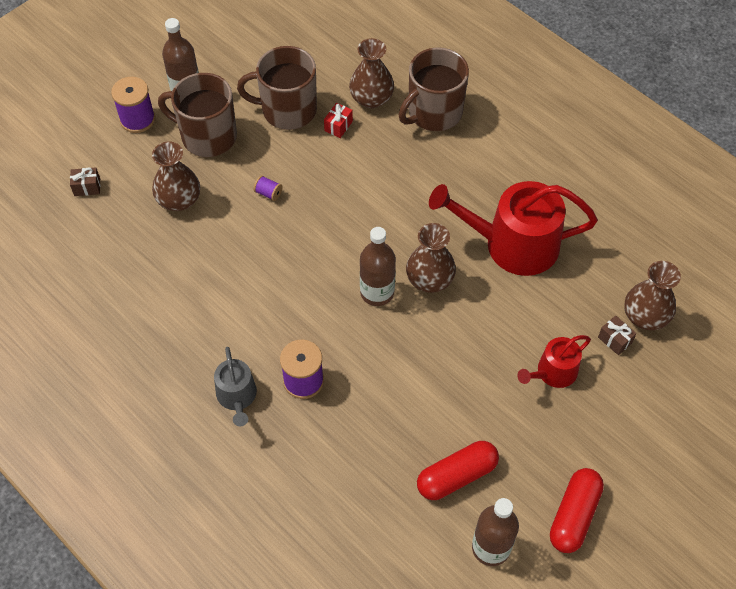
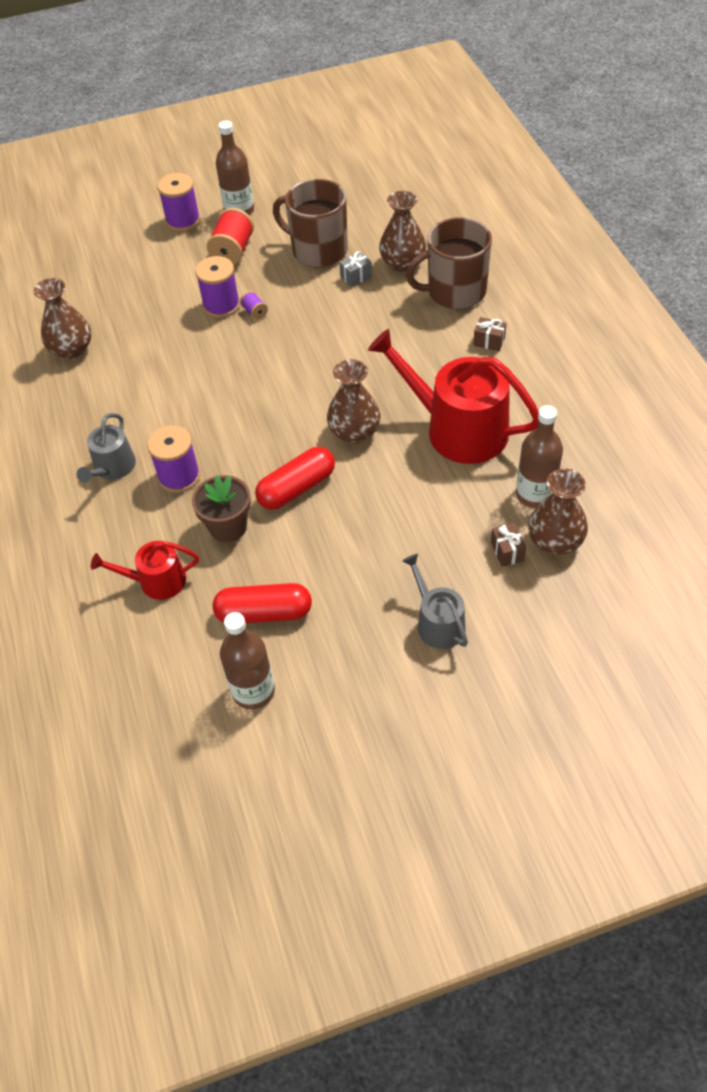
camera: 30 degrees right, 5 degrees down
(87, 187) = (105, 260): brown gift -> brown gift (489, 341)
(179, 200) = (174, 293): brown vase -> brown vase (72, 349)
(207, 136) = (233, 251): brown mug -> red spool
(233, 197) = (221, 305): none -> purple spool
(338, 126) = (356, 277): red gift -> grey gift
(377, 292) = (297, 426): brown bottle -> brown bottle (535, 495)
(377, 411) = (228, 527): none -> brown flower pot
(553, 372) = (422, 557): red watering can -> red watering can (156, 581)
(574, 515) = (356, 696): red capsule -> red capsule (297, 488)
(597, 424) = (437, 622): none -> grey watering can

